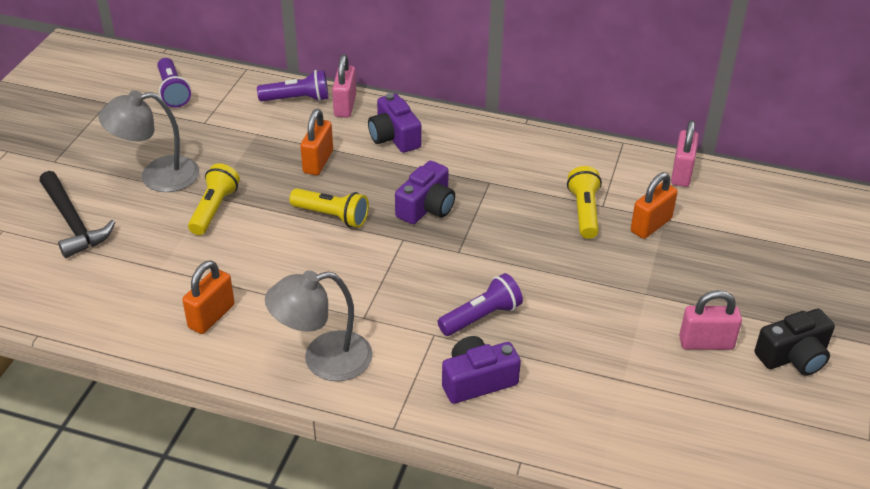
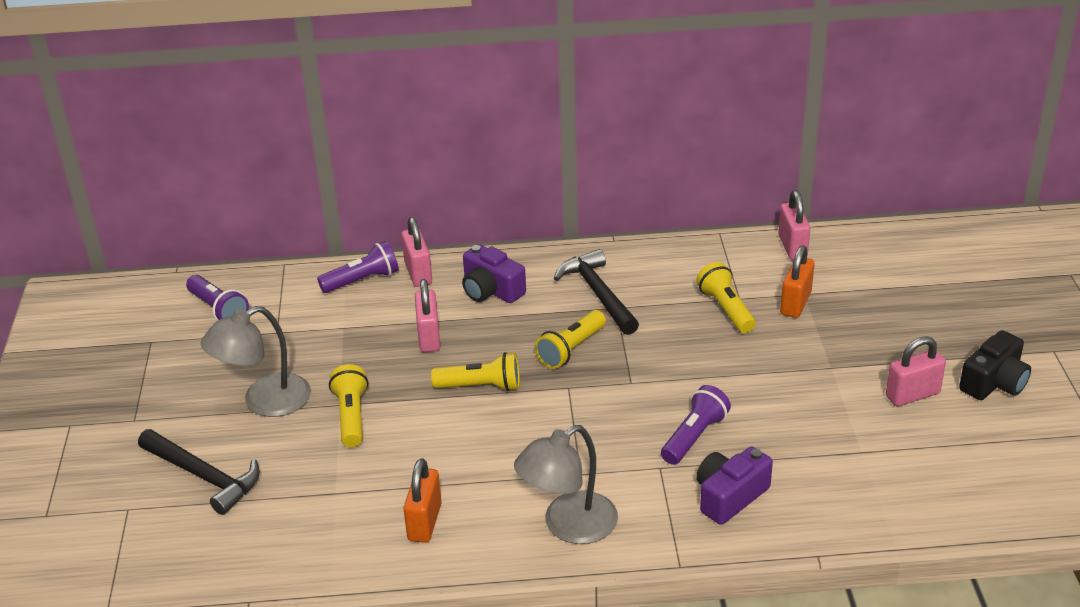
camera: 20 degrees left, 5 degrees down
(318, 162) = (429, 337): orange padlock -> pink padlock
(426, 207) = (571, 349): purple camera -> yellow flashlight
(481, 166) = (598, 294): none -> black hammer

